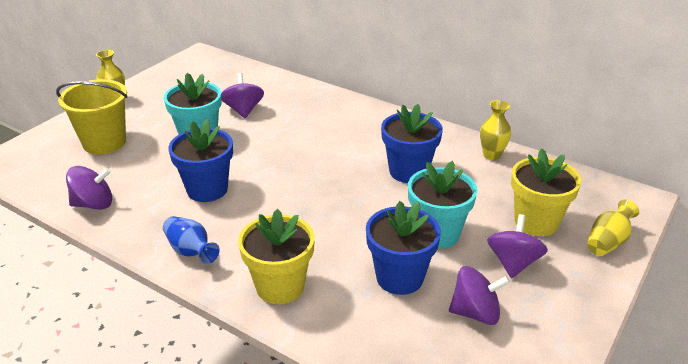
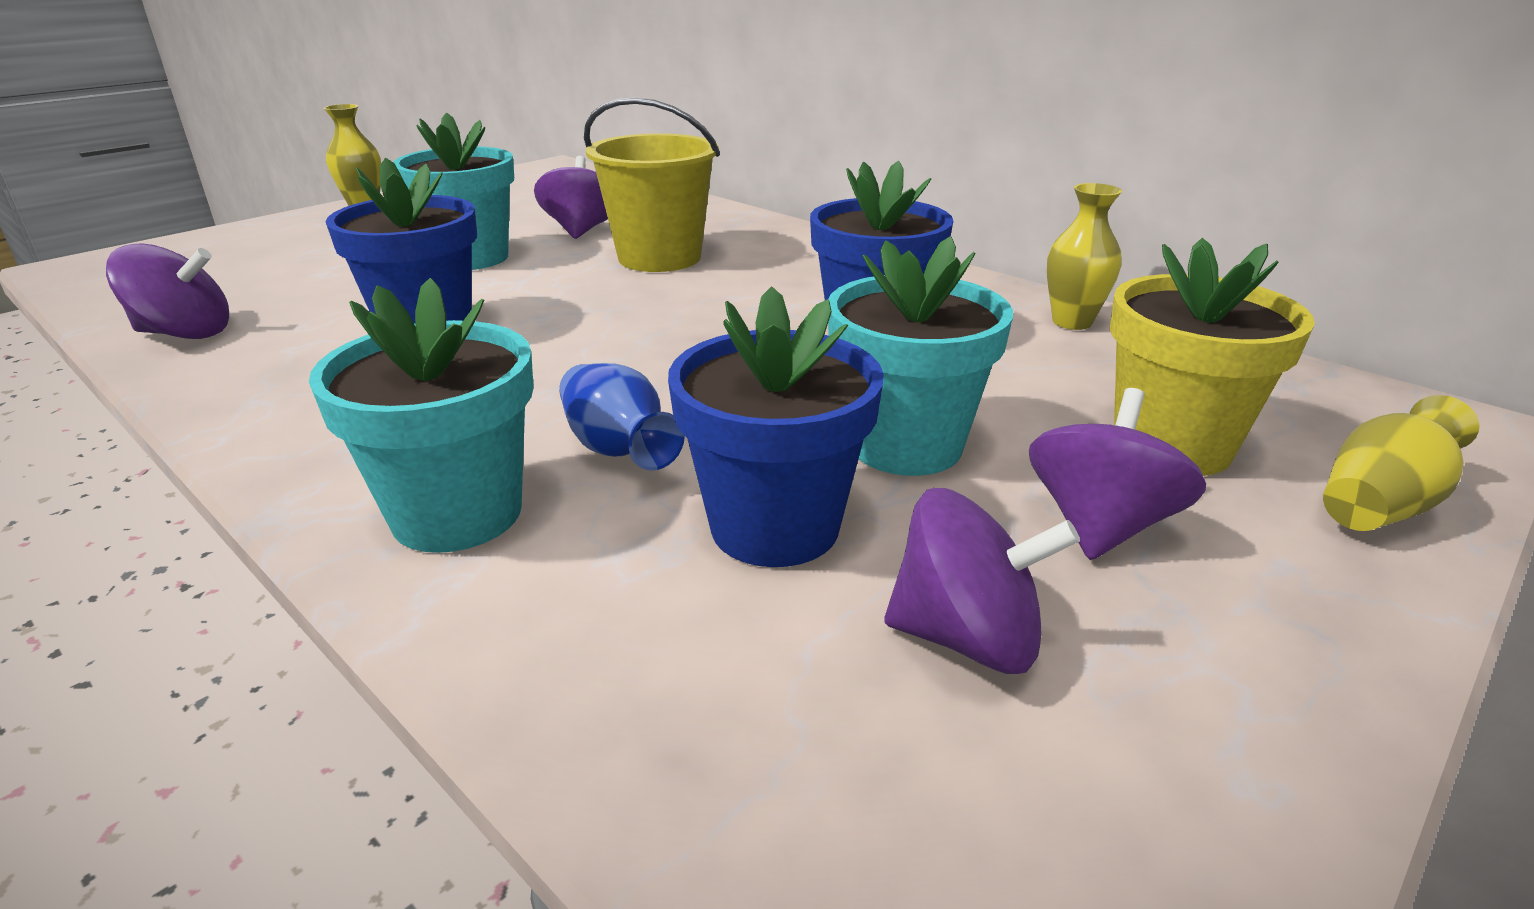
camera: 10 degrees right, 5 degrees down
(104, 142) = (294, 254): yellow bucket -> yellow bucket (659, 258)
(191, 251) = (306, 425): blue vase -> blue vase (618, 449)
(280, 286) = (457, 514): yellow flower pot -> turquoise flower pot

